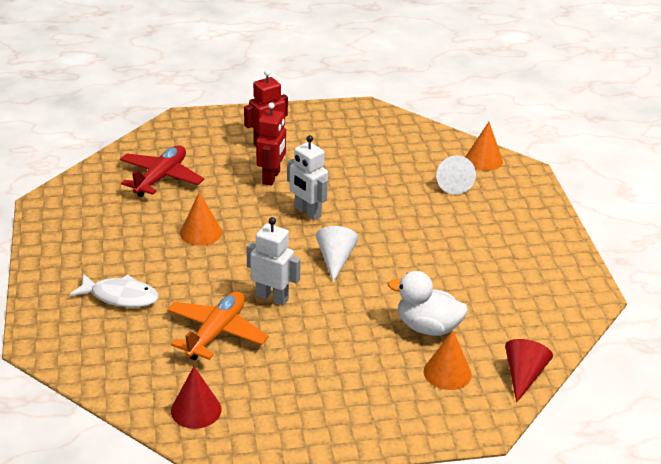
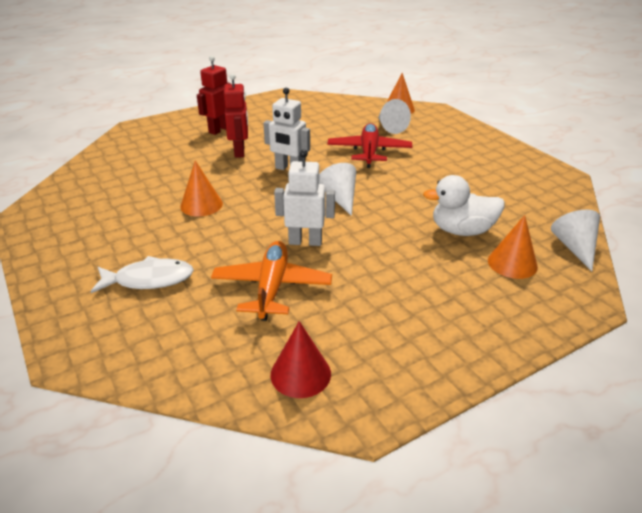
camera: 20 degrees left, 0 degrees up
(161, 178) = (138, 171): red plane -> red plane (369, 152)
(523, 376) = (574, 248): red cone -> white cone

